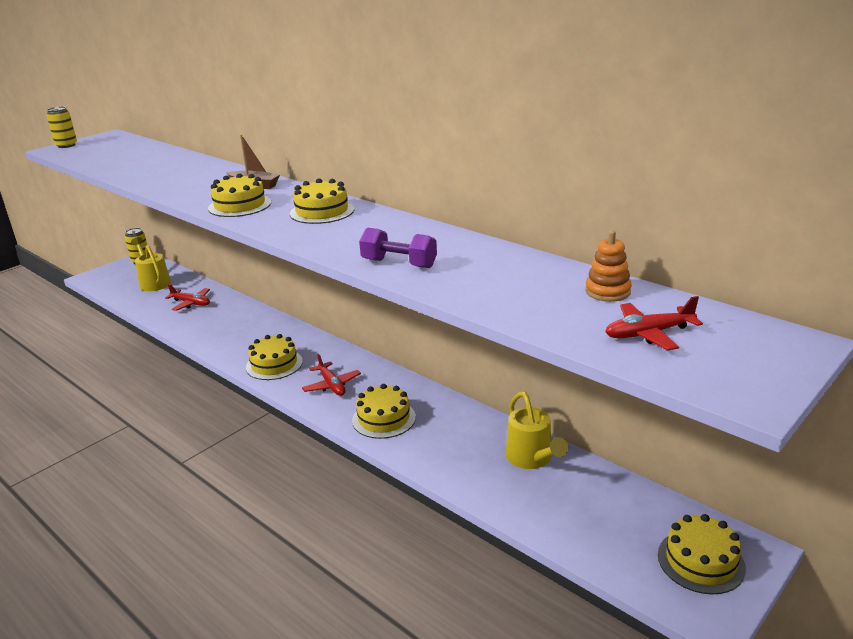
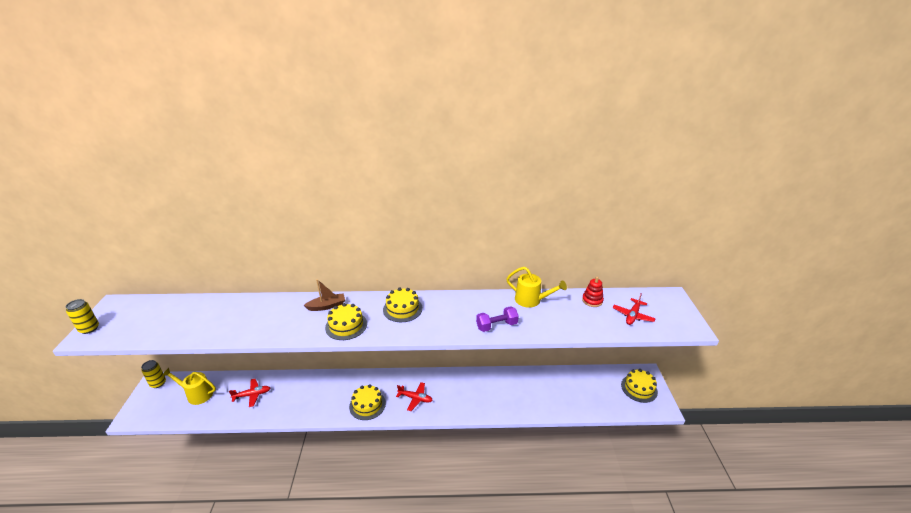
camera: 45 degrees left, 5 degrees up
(384, 418) = (464, 401): yellow cake -> none
(532, 459) = (544, 381): yellow watering can -> yellow watering can (531, 300)
(607, 291) = (592, 300): orange stacking toy -> red stacking toy

